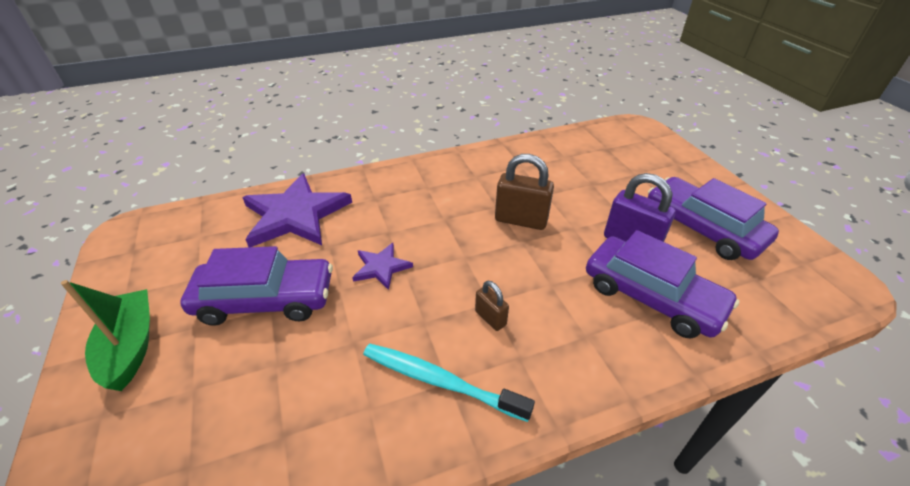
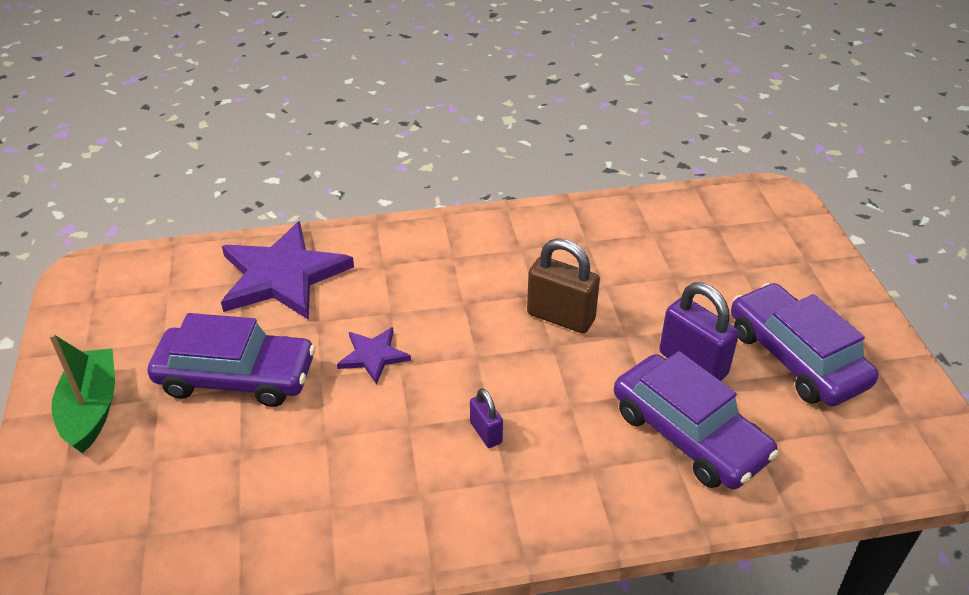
camera: 10 degrees right, 0 degrees up
(440, 381) = (411, 492): turquoise toothbrush -> none
(490, 318) = (486, 433): brown padlock -> purple padlock

